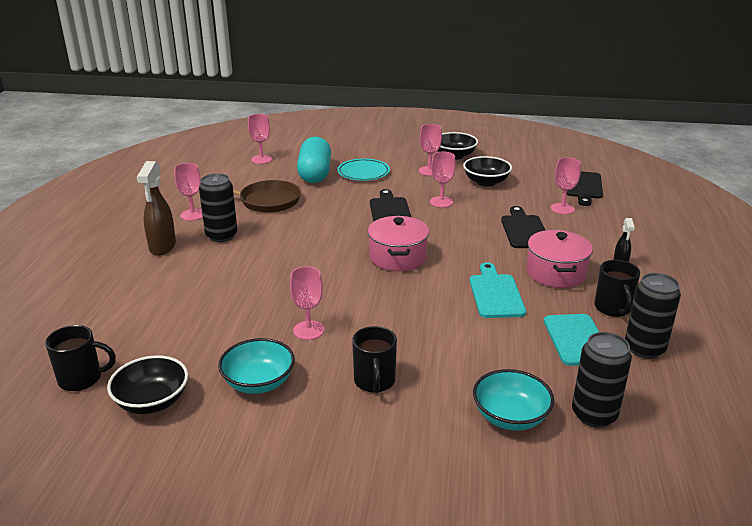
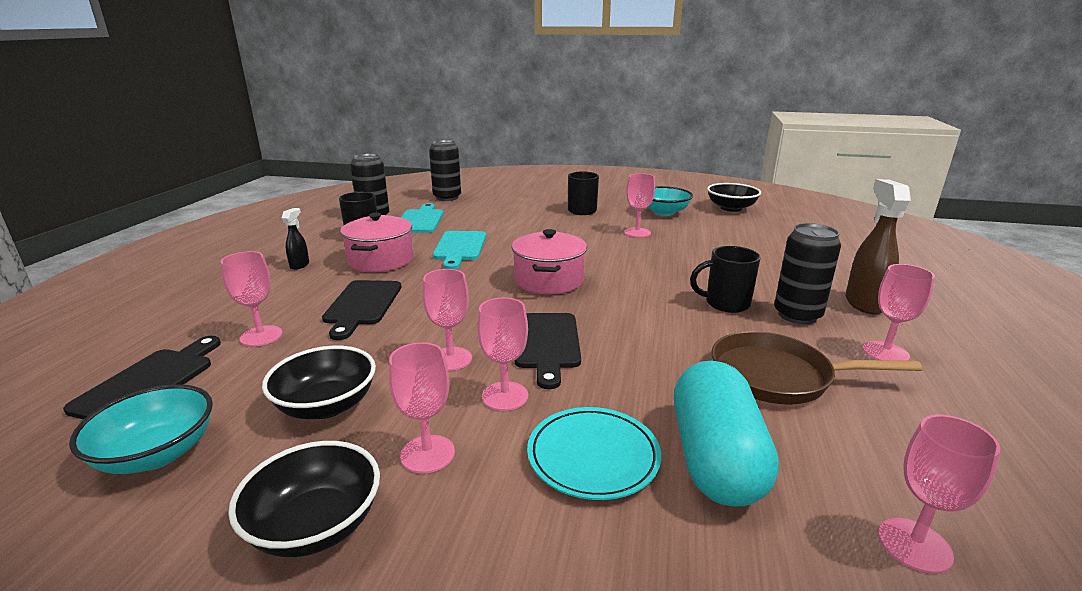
camera: 175 degrees left, 5 degrees down
(82, 379) = (795, 217): black mug -> black mug (725, 304)
(405, 188) = (505, 396): none -> pink goblet
(510, 417) = (499, 198): turquoise bowl -> turquoise bowl (157, 454)

